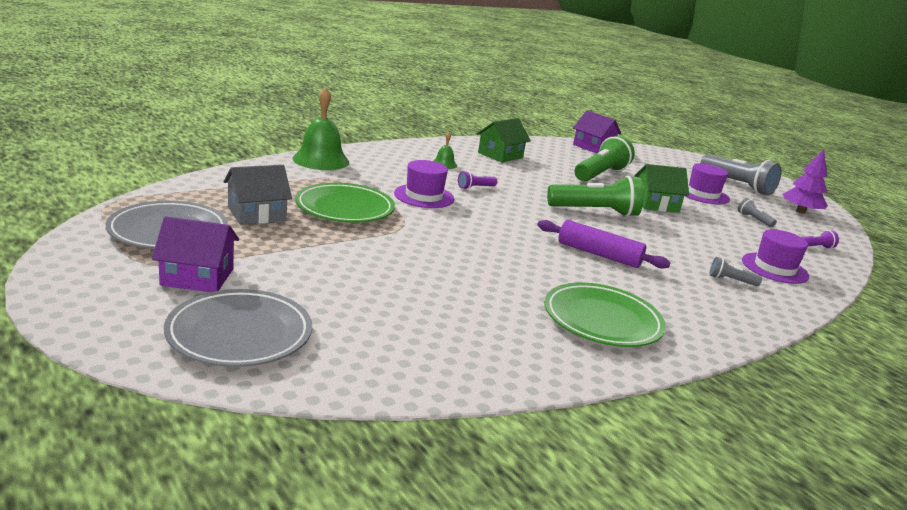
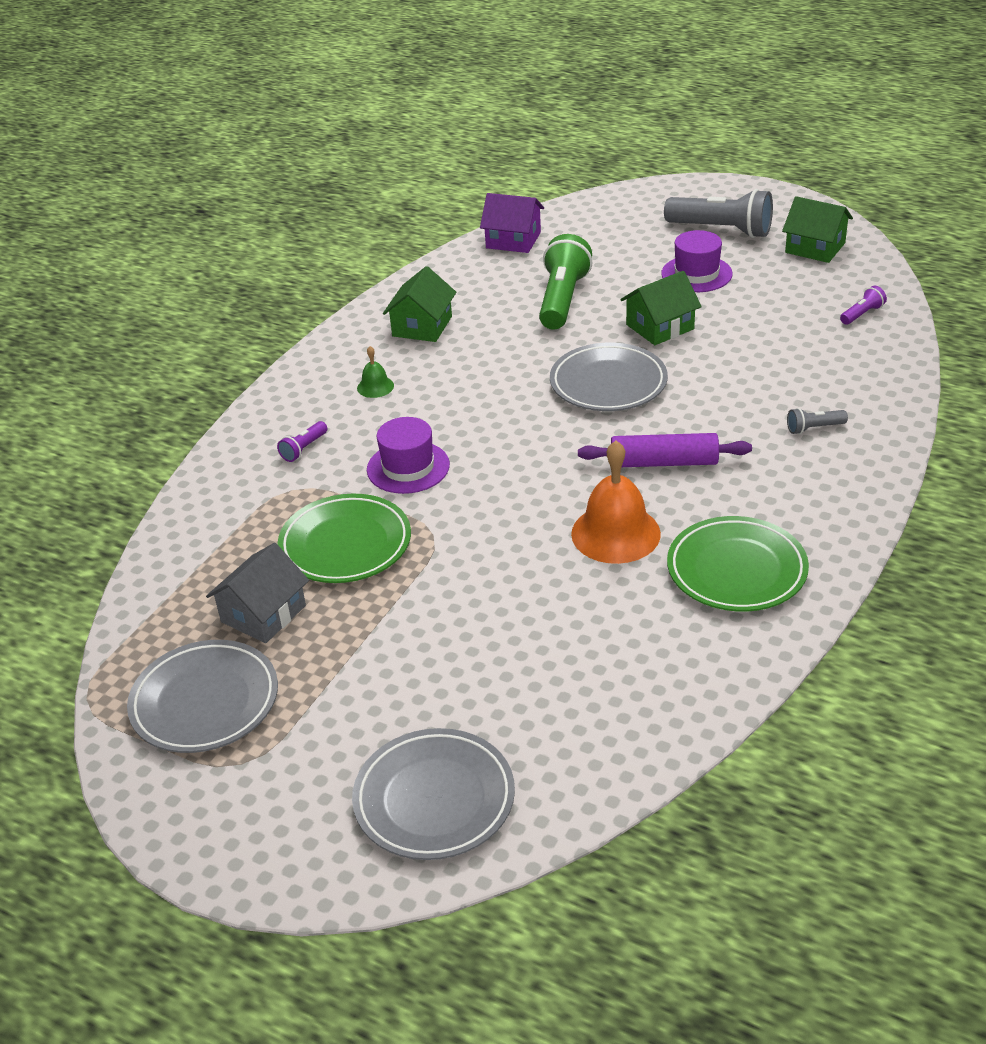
camera: 20 degrees left, 15 degrees up
(197, 277) = (312, 749): purple house -> none
(321, 160) = (230, 467): green bell -> none
(475, 188) = (449, 415): purple flashlight -> purple flashlight (304, 449)
(528, 270) = (615, 533): none -> orange bell
(595, 212) = (608, 383): green flashlight -> grey plate
(754, 219) = (776, 295): grey flashlight -> none
(774, 268) = (843, 379): purple hat -> none
(800, 211) = (815, 248): purple tree -> green house

